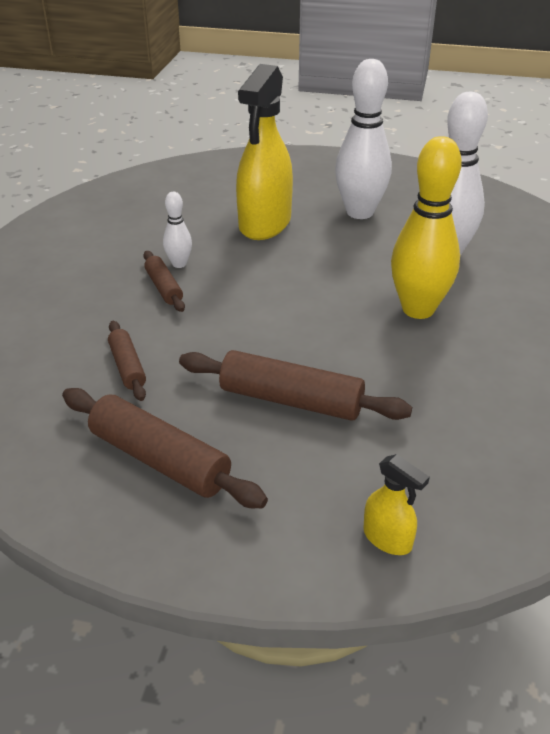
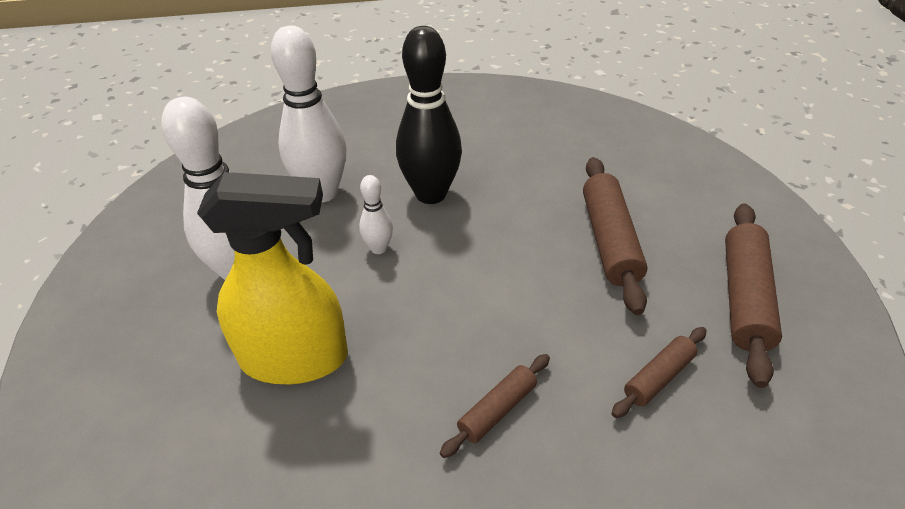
camera: 110 degrees left, 5 degrees up
(179, 264) = (435, 417): white bowling pin -> white bowling pin (378, 248)
(387, 539) = (697, 165): yellow spray bottle -> none
(418, 309) = (431, 194): yellow bowling pin -> black bowling pin

